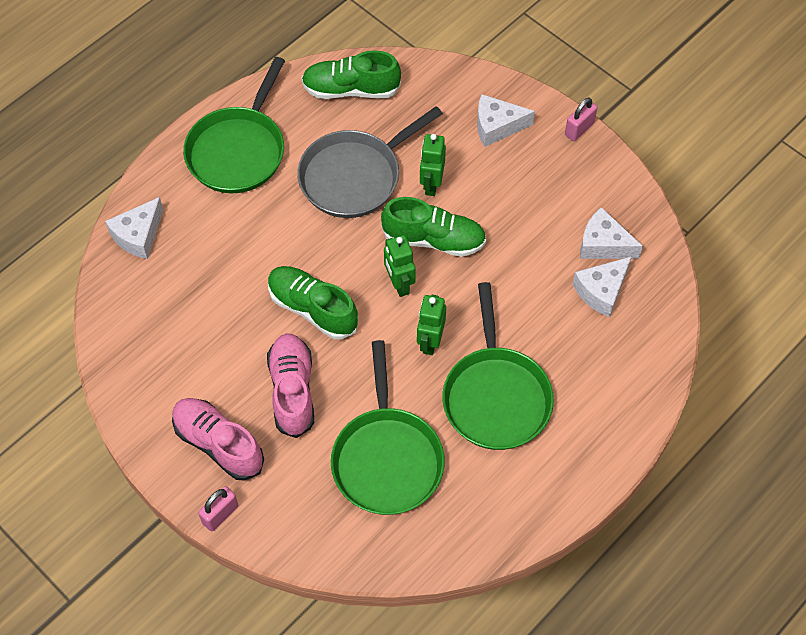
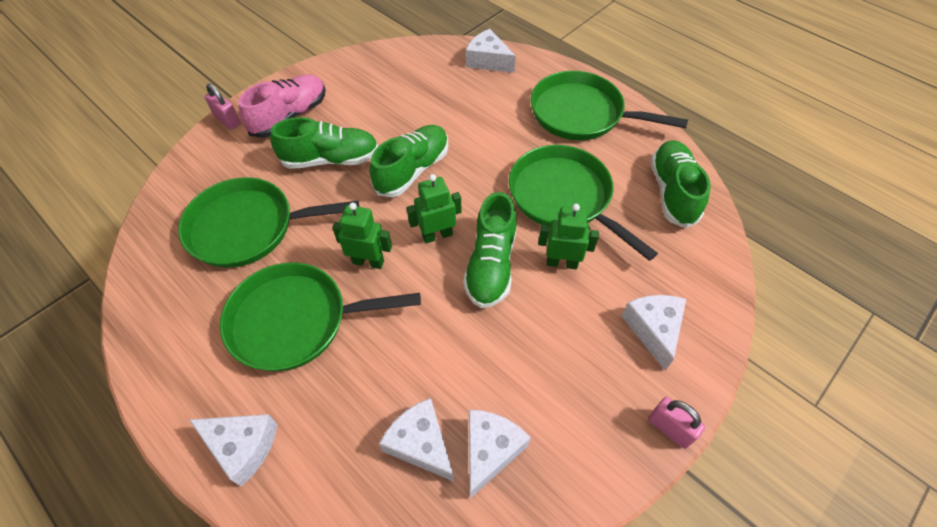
camera: 90 degrees right, 5 degrees down
(292, 390) = (330, 159): pink shoe -> green shoe
(354, 177) = (563, 197): grey pan -> green pan
(612, 420) = (242, 447): none -> white cheese

